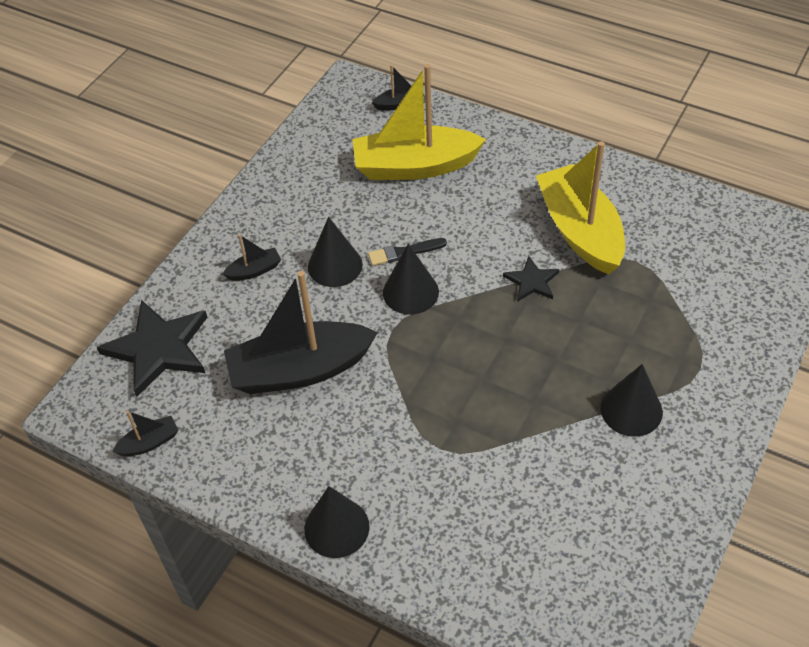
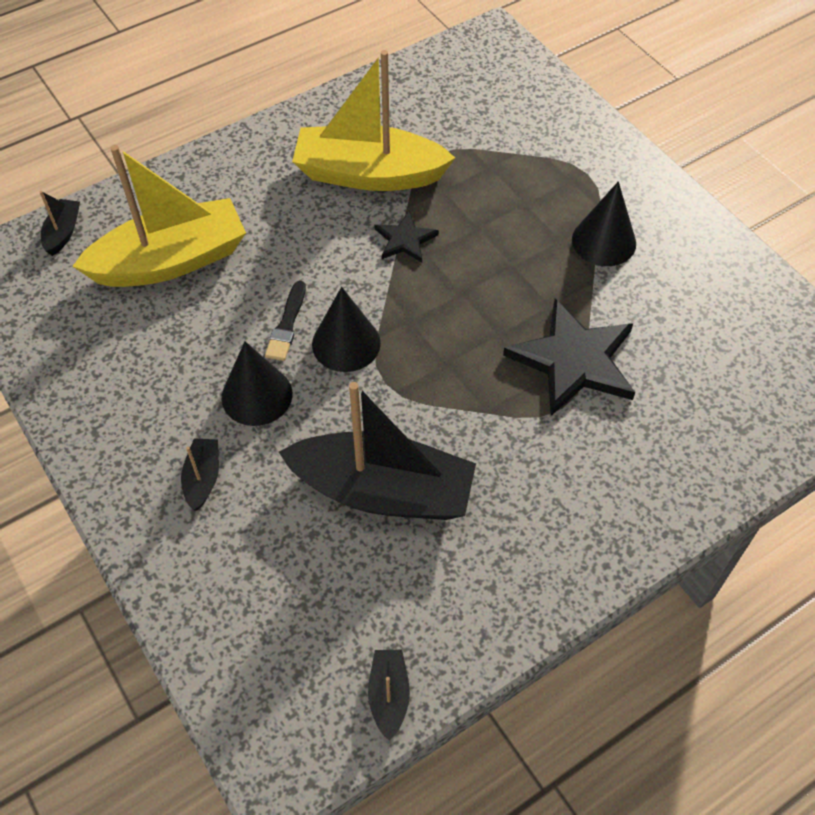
camera: 65 degrees left, 5 degrees up
(158, 348) = (249, 632): black star -> black star (573, 360)
(300, 370) = (383, 491): black boat -> black boat turned 90 degrees counterclockwise
(336, 527) = (610, 541): black cone -> none
(415, 166) = (171, 261): yellow boat -> yellow boat turned 135 degrees counterclockwise

